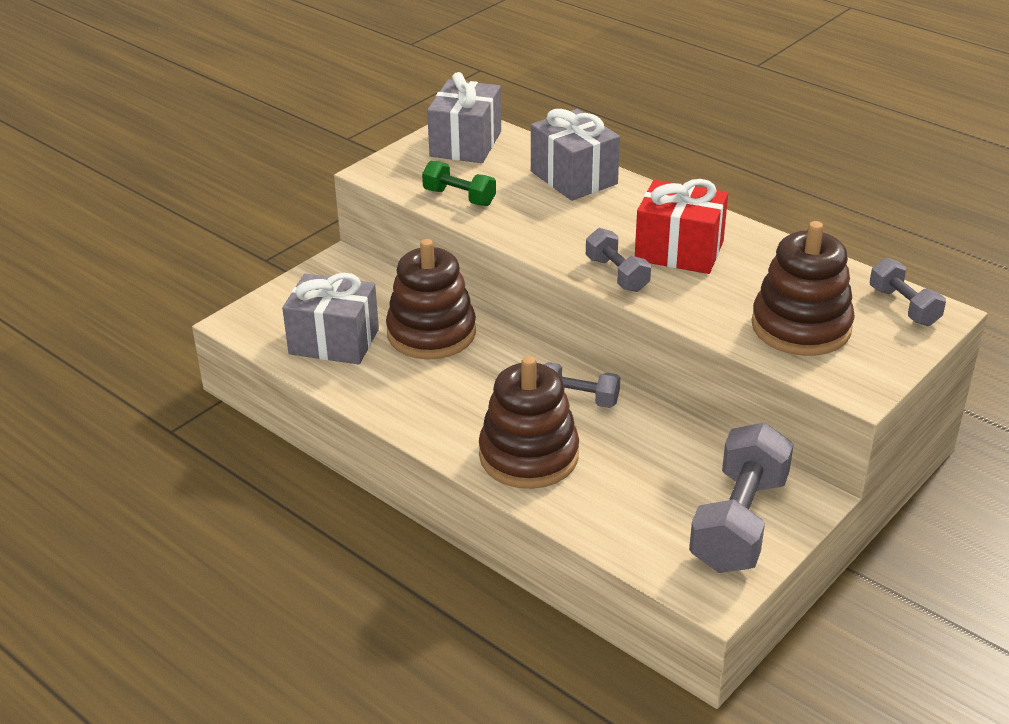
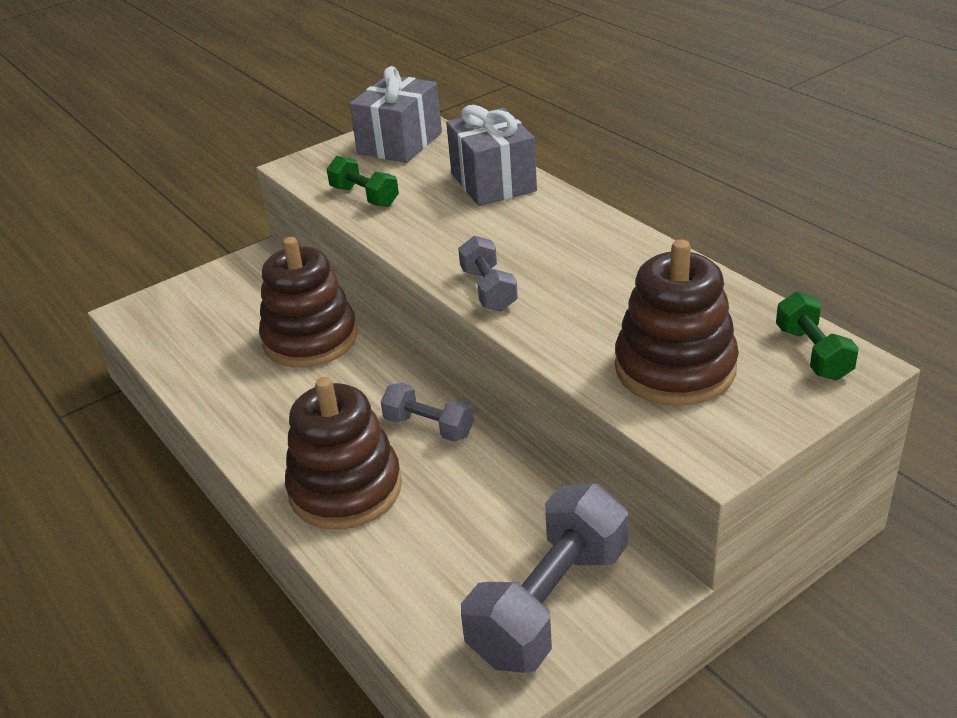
camera: 15 degrees right, 0 degrees up
(334, 341) = (210, 340): grey gift -> none
(679, 251) = (570, 268): red gift -> none
(903, 306) = (813, 353): grey dumbbell -> green dumbbell

